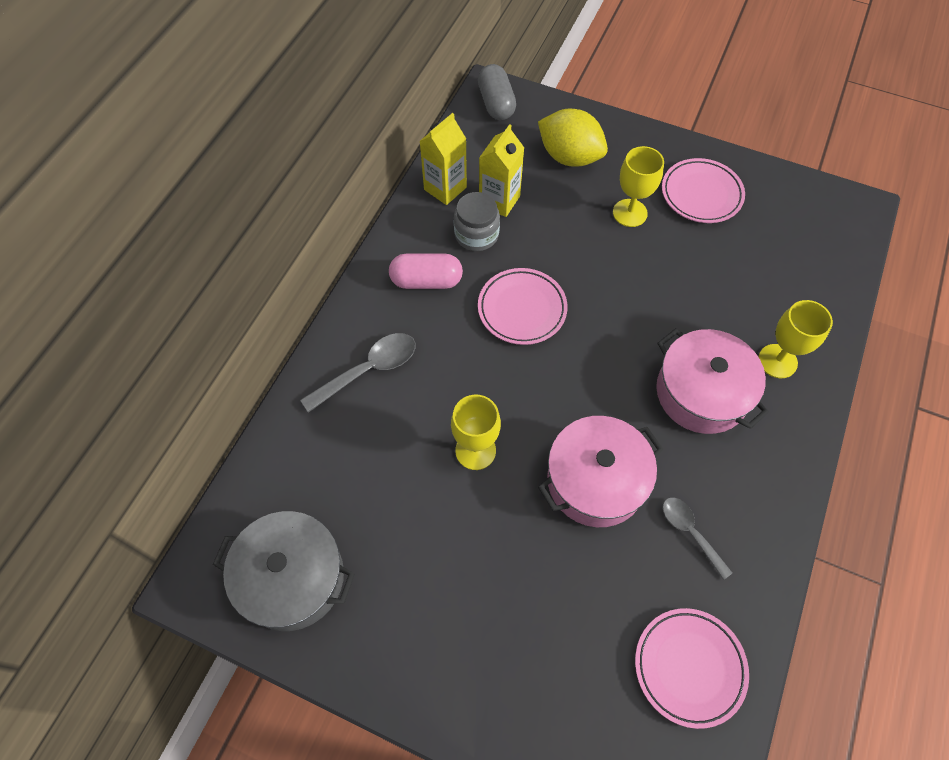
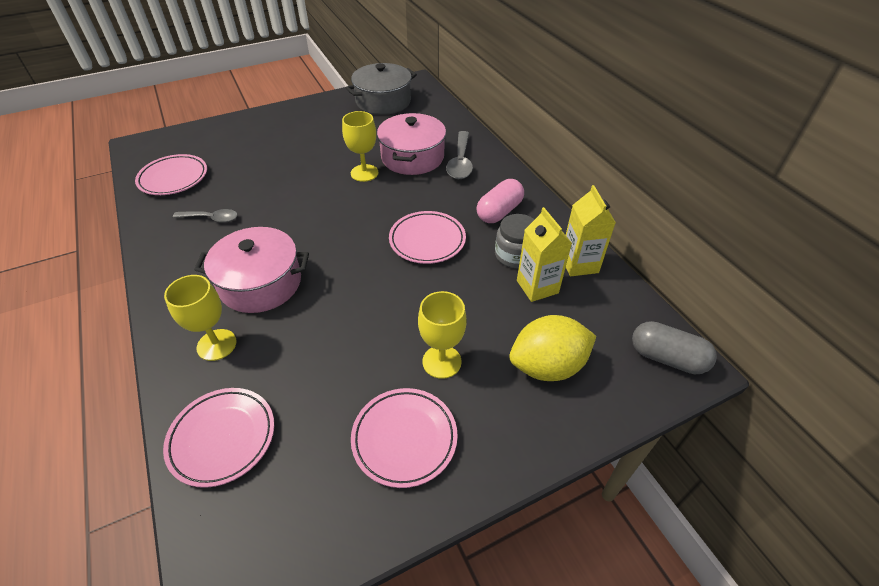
camera: 130 degrees right, 15 degrees down
(595, 480) = (287, 203): pink pot -> pink pot (412, 157)
(814, 285) = (222, 438): none -> pink plate

